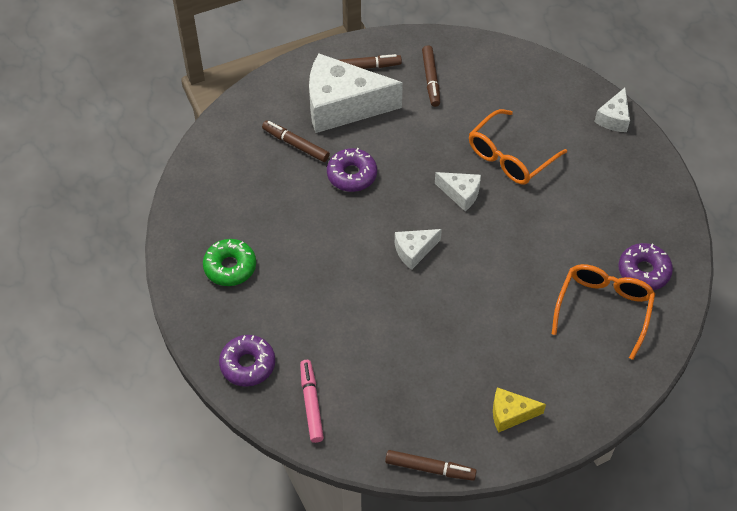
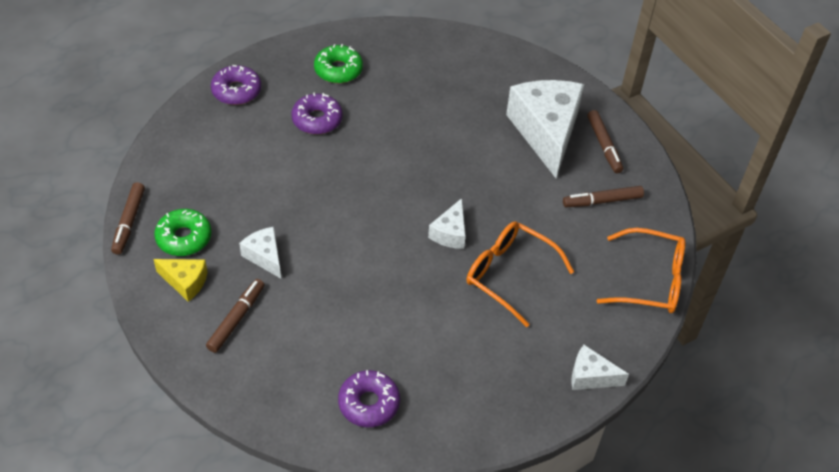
camera: 80 degrees right, 5 degrees down
(295, 144) = (488, 101): brown marker -> brown marker (236, 319)
(311, 403) = (197, 135): pink marker -> none
(352, 175) = (458, 145): purple donut -> purple donut (317, 120)
(414, 251) = (371, 198): white cheese -> white cheese (264, 256)
(454, 416) = (184, 238): none -> green donut
(510, 414) = (185, 282): yellow cheese -> yellow cheese turned 120 degrees clockwise
(603, 308) = (315, 363): orange glasses -> orange glasses (651, 280)

